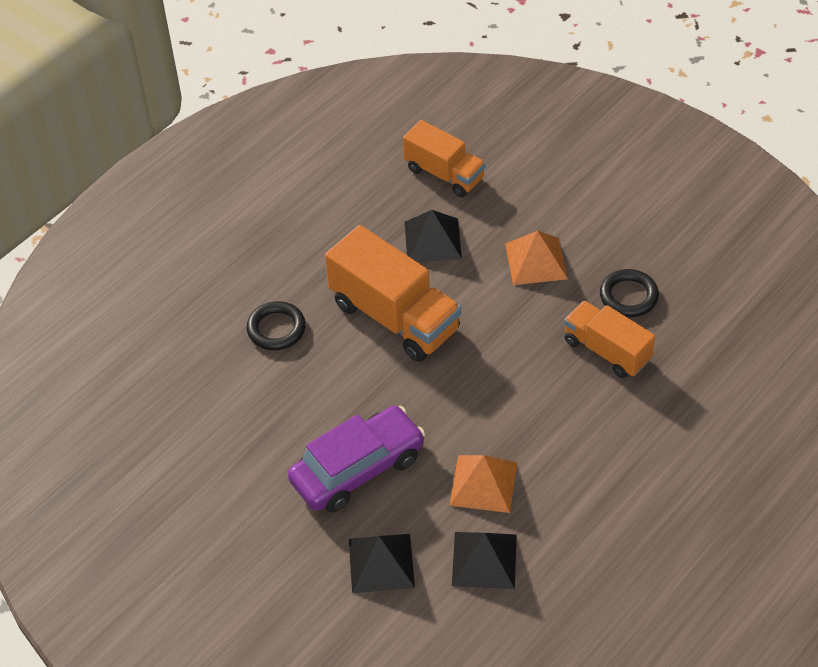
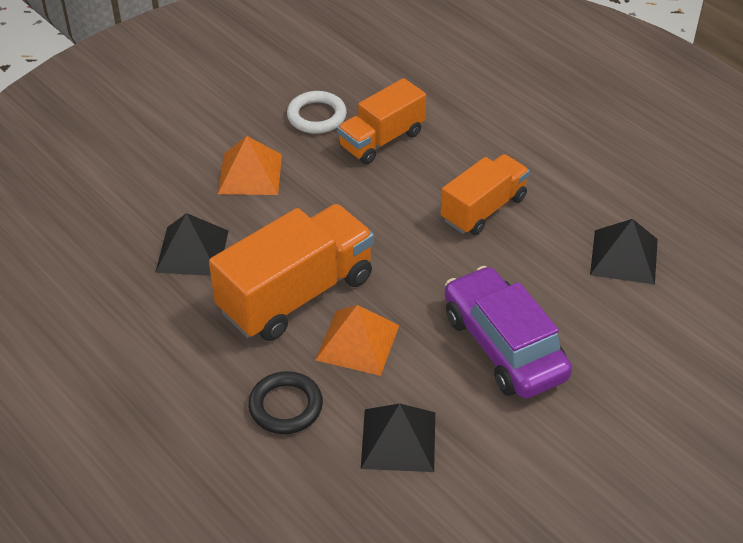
camera: 85 degrees left, 5 degrees down
(381, 563) = (626, 337): black pyramid -> black pyramid (398, 439)
(444, 174) = (94, 230): orange truck -> orange truck (483, 209)
(483, 483) = (532, 247): orange pyramid -> orange pyramid (357, 342)
(628, 296) = (316, 116): black ring -> white ring

